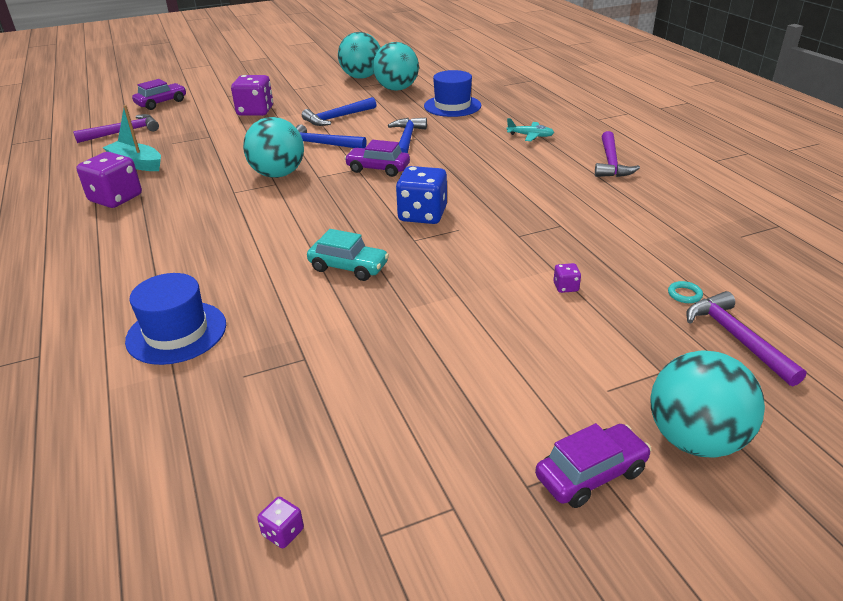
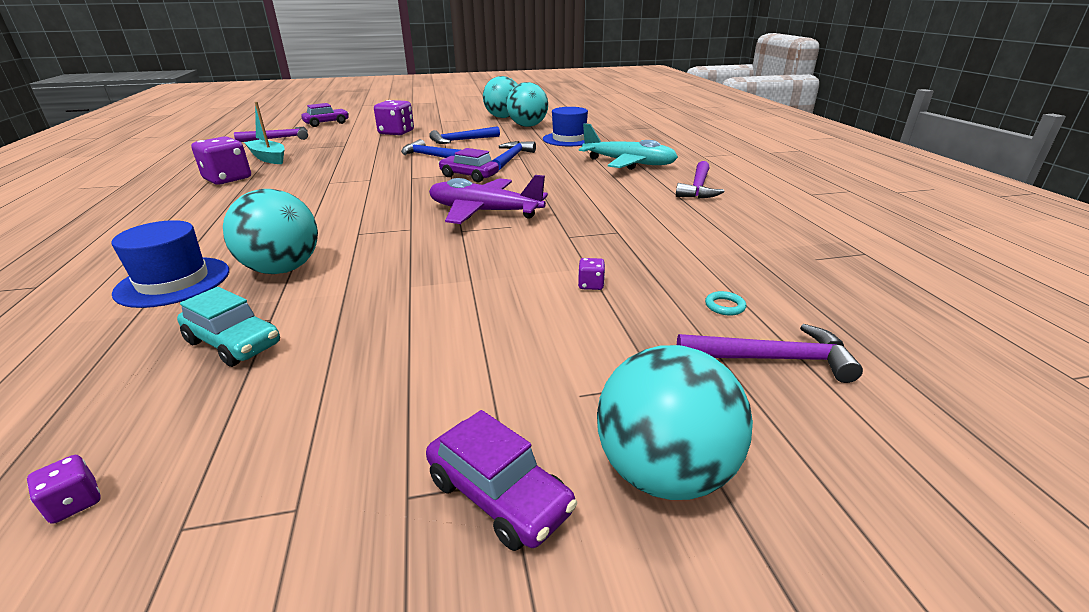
camera: 10 degrees right, 5 degrees down
(278, 174) = (378, 173): turquoise ball -> turquoise ball (283, 269)
(348, 267) = (381, 246): turquoise car -> turquoise car (234, 343)
(422, 215) = (484, 212): blue dice -> purple plane
(530, 136) = (629, 163): turquoise plane -> turquoise plane, size x2.12
(591, 474) = (499, 495): purple car -> purple car turned 60 degrees clockwise
(737, 338) = (771, 359): purple hammer -> purple hammer turned 105 degrees clockwise

